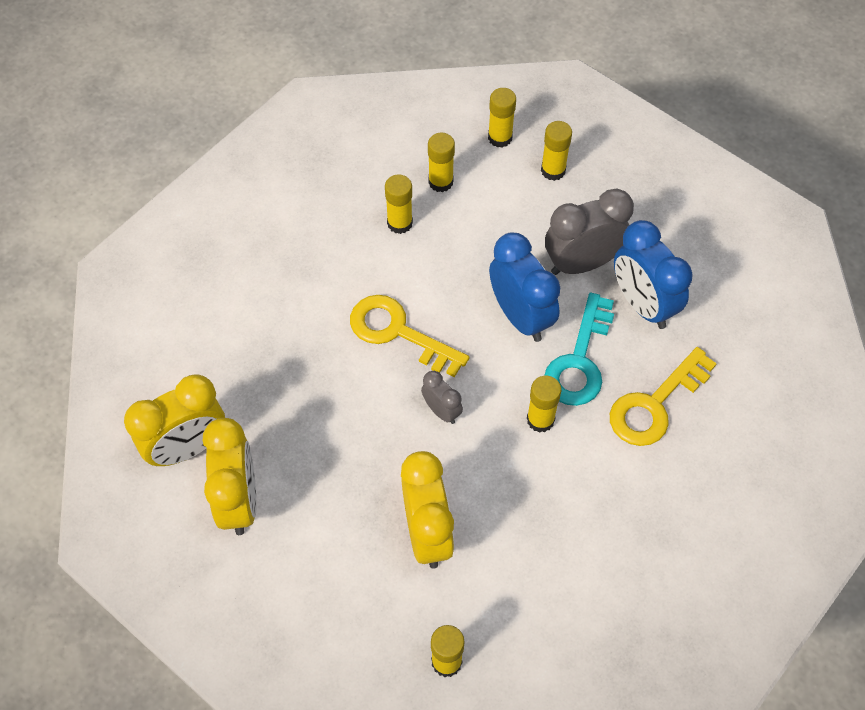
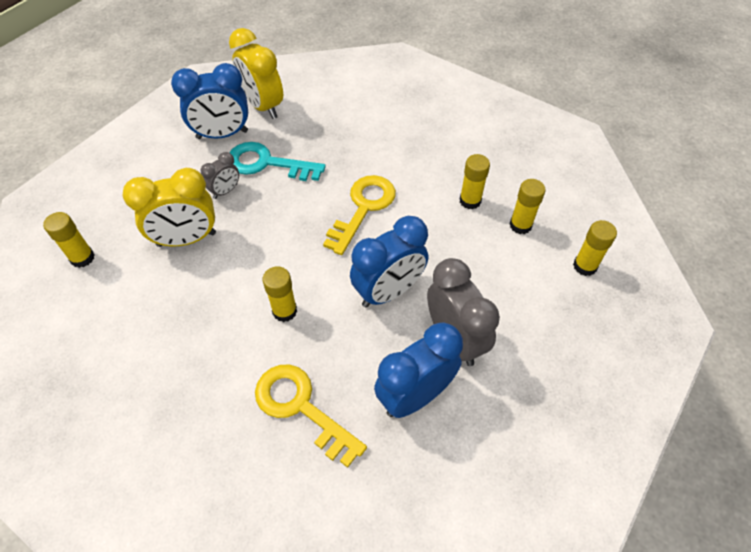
camera: 85 degrees right, 5 degrees down
(239, 501) = (222, 135): yellow clock -> blue clock
(441, 411) = (292, 241): grey clock -> grey clock (225, 191)
(553, 170) = (559, 311): yellow glue stick -> none
(579, 361) = (346, 340): turquoise key -> turquoise key (267, 163)

